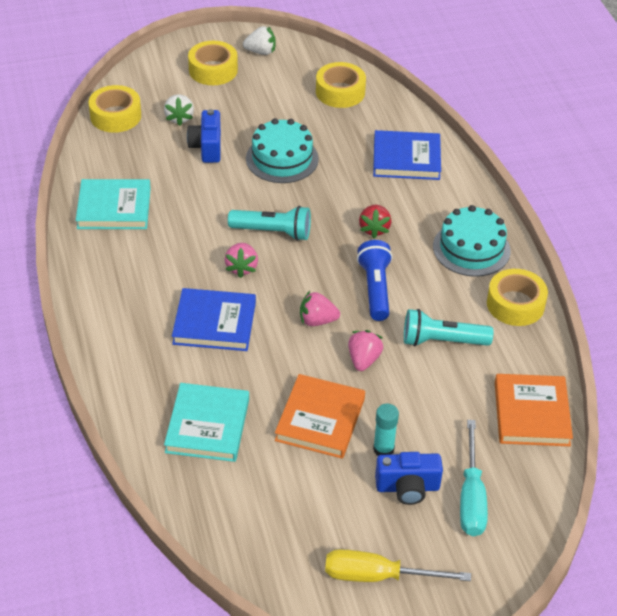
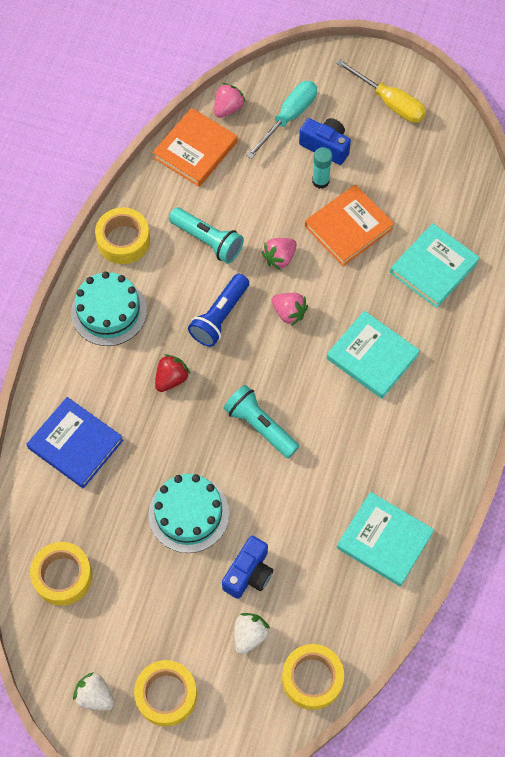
camera: 145 degrees left, 20 degrees up
(214, 323) = (372, 356): blue book -> turquoise book
(241, 268) = (313, 401): pink strawberry -> pink strawberry (228, 108)

